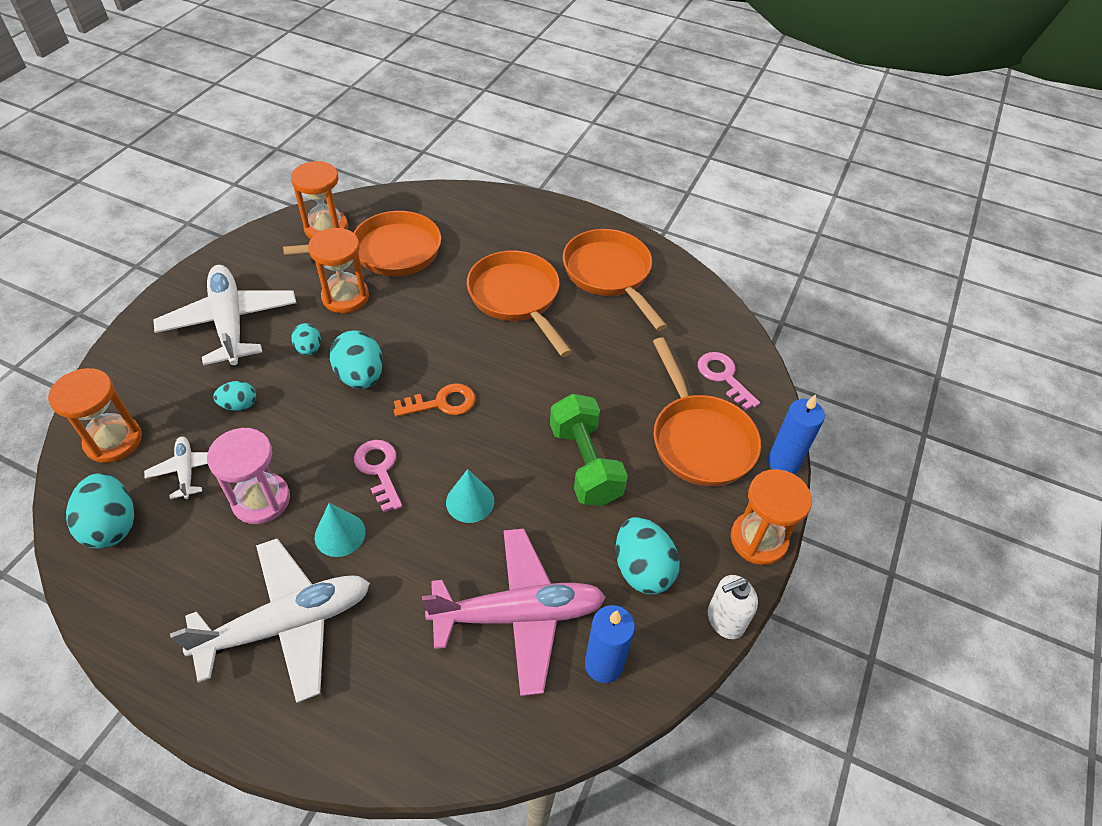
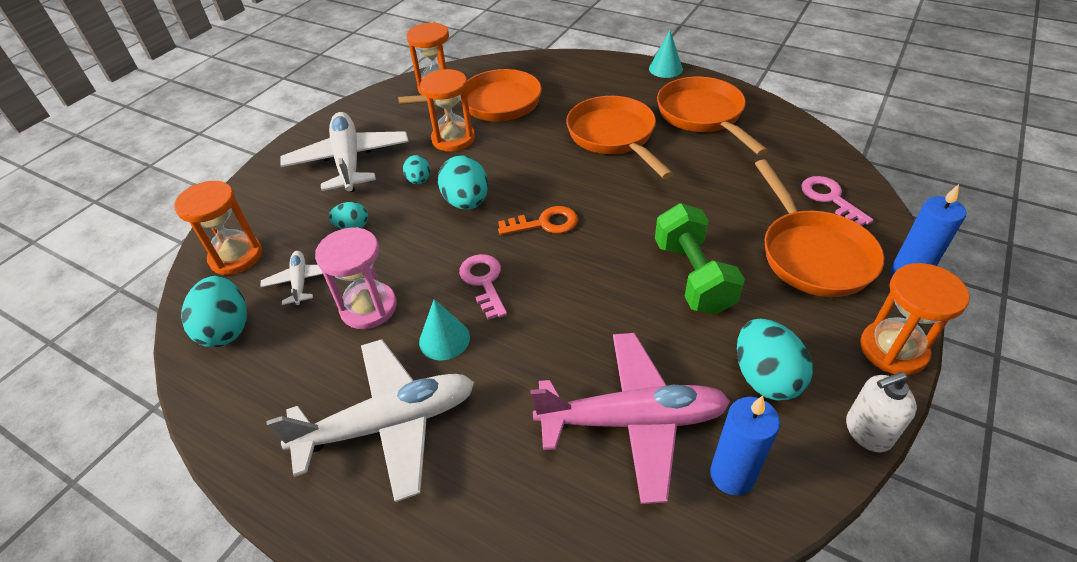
camera: 10 degrees right, 5 degrees down
(470, 501) = (575, 310): turquoise cone -> turquoise cone (665, 69)

